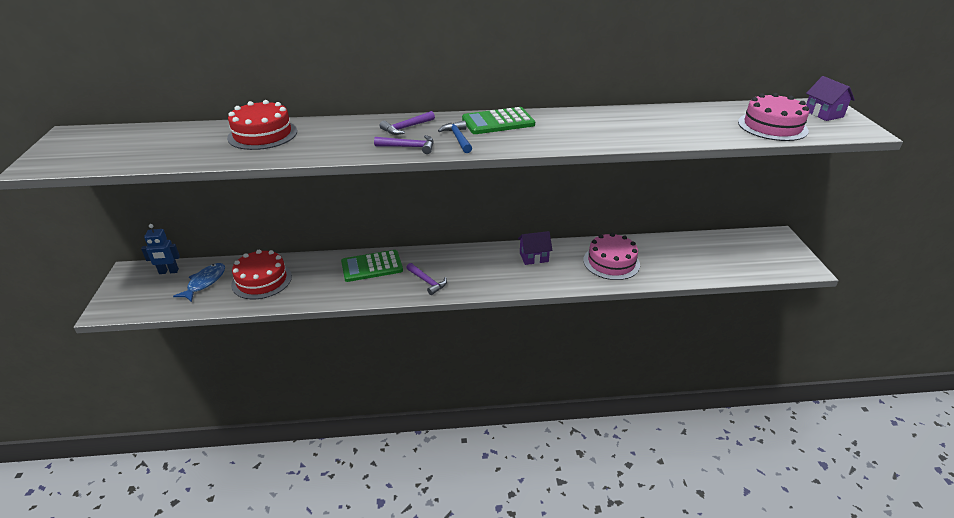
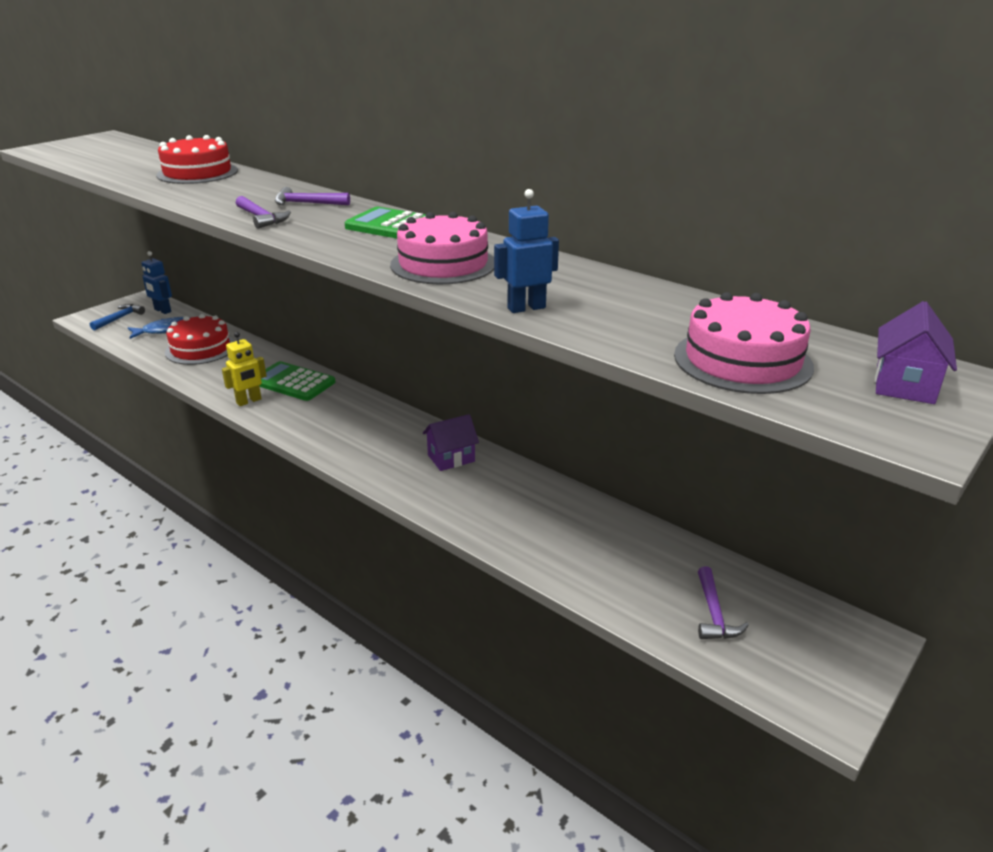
camera: 45 degrees right, 5 degrees down
(368, 292) = (249, 401): none -> yellow robot
(427, 282) = (309, 421): purple hammer -> purple hammer (714, 613)
(458, 138) = (320, 227): blue hammer -> blue hammer (119, 318)
(534, 257) = (451, 458): purple house -> purple house turned 60 degrees counterclockwise
(611, 262) = (528, 515): pink cake -> pink cake (443, 264)
(662, 139) = (526, 308): none -> blue robot

